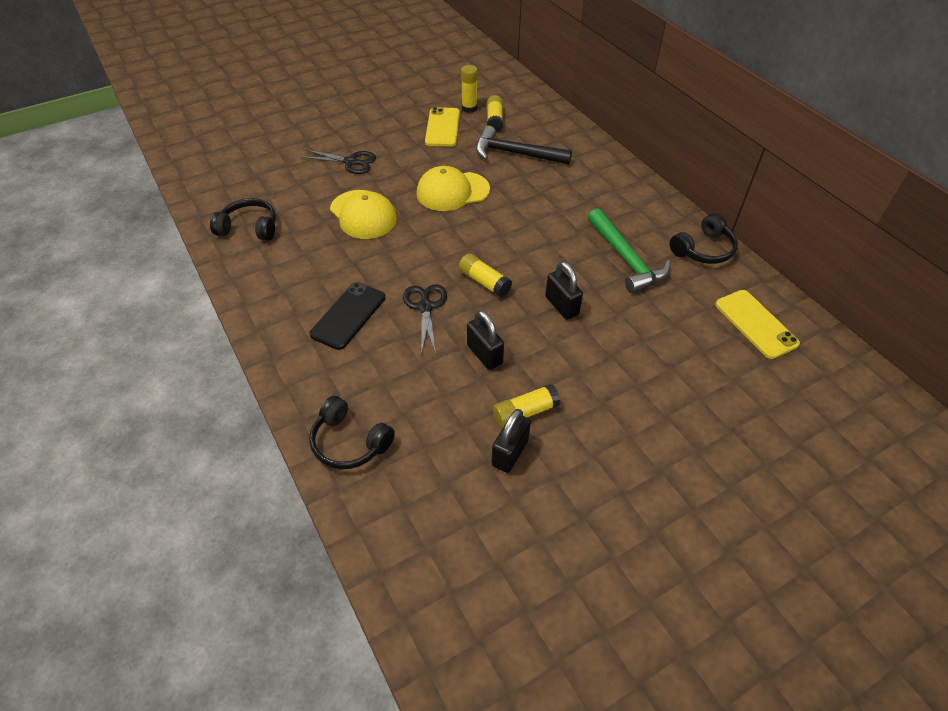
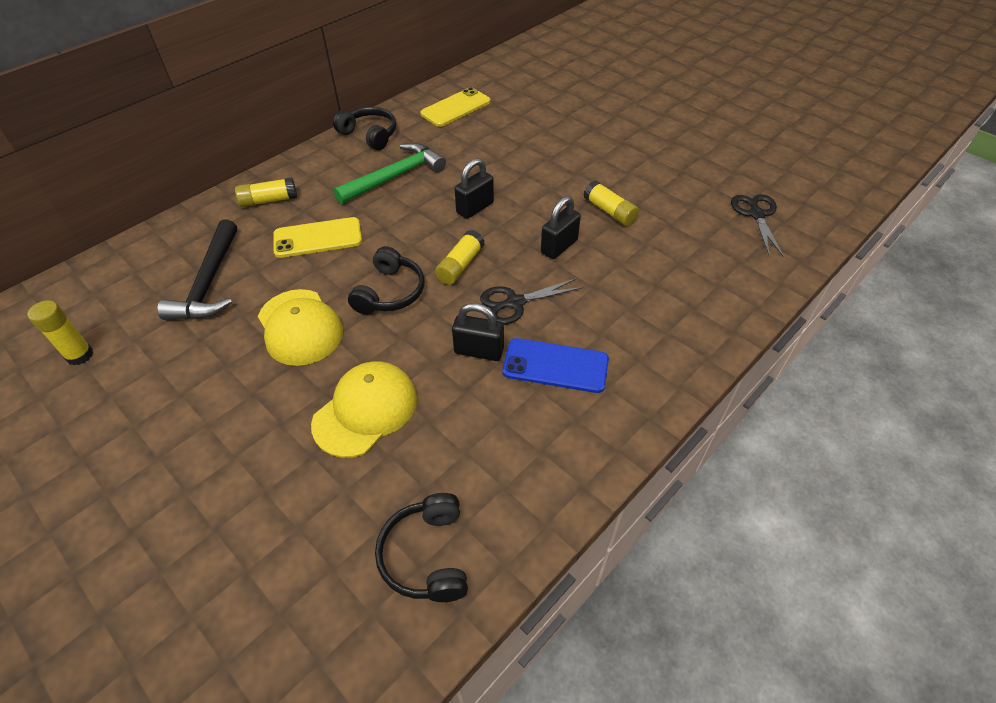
camera: 105 degrees left, 0 degrees up
(348, 315) = (555, 365): black phone -> blue phone
(349, 442) = (708, 313): black headphones -> black headphones (390, 292)
(351, 162) = (233, 471): black scissors -> black scissors (756, 215)
(442, 127) = (134, 375): yellow phone -> yellow phone (318, 238)
(494, 120) = (121, 319): yellow glue stick -> yellow glue stick (269, 200)
(510, 453) = (653, 213): black padlock -> black padlock (479, 351)

